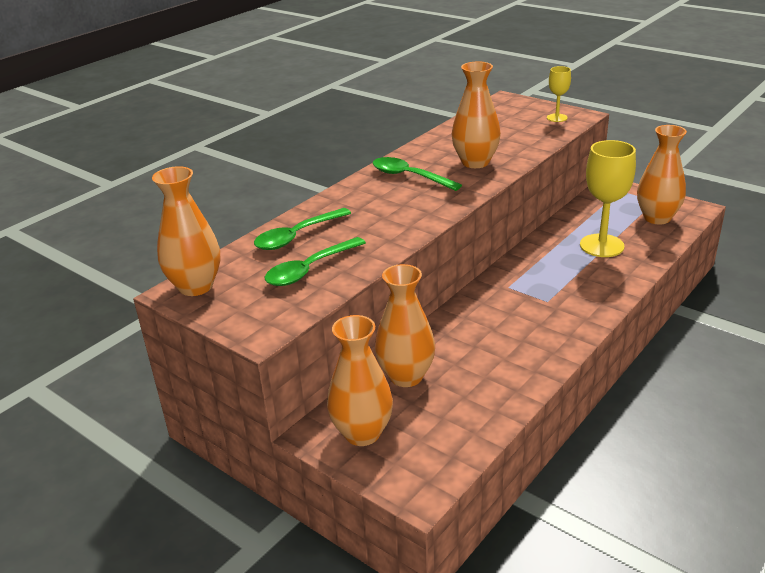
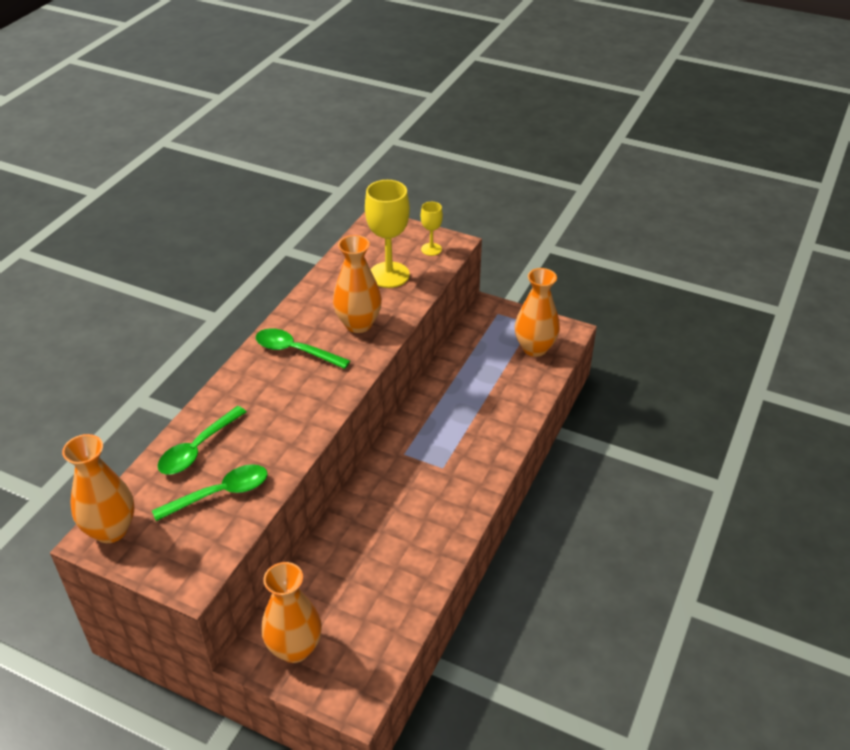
camera: 15 degrees left, 10 degrees up
(309, 269) = (220, 493): green spoon -> green spoon turned 150 degrees counterclockwise
(406, 376) = (324, 576): orange vase -> none
(601, 246) = (486, 390): yellow goblet -> yellow goblet (389, 275)

